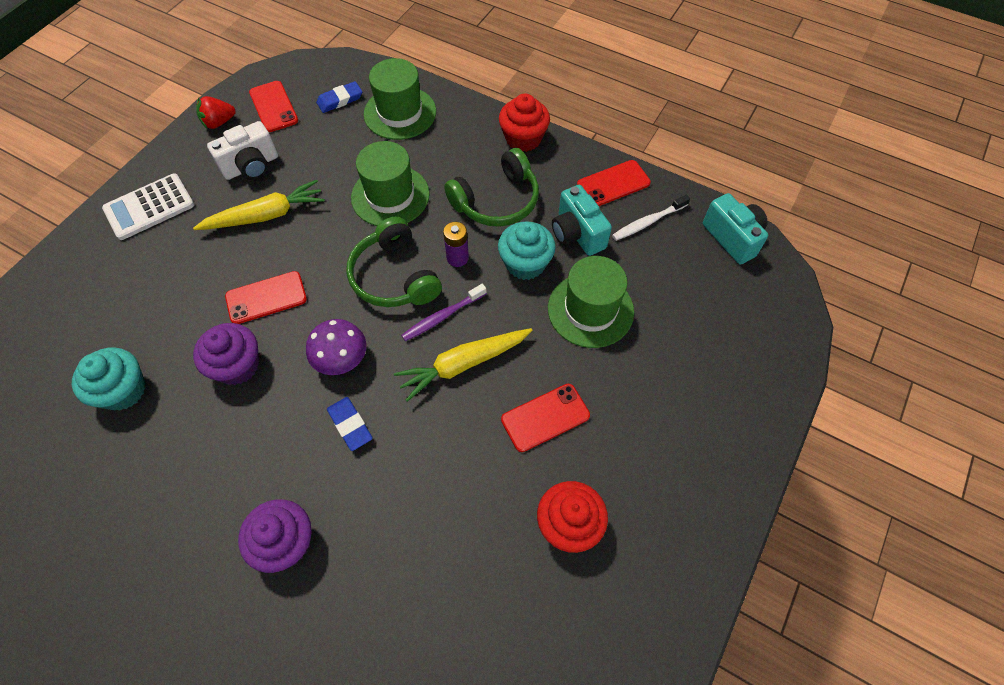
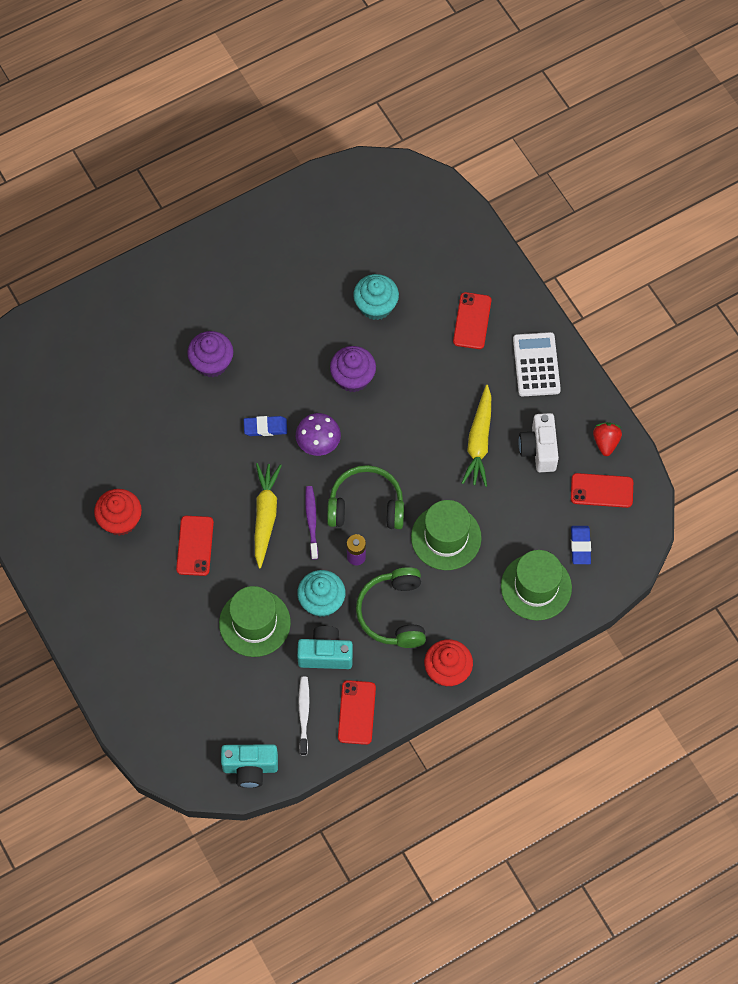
camera: 120 degrees right, 5 degrees up
(266, 298) = (399, 414): red phone -> red phone (472, 321)

